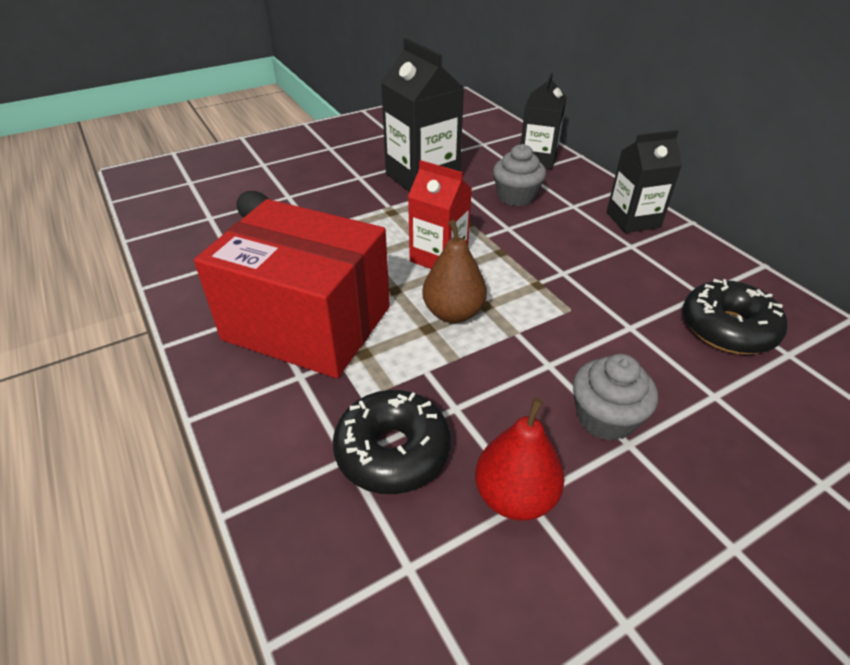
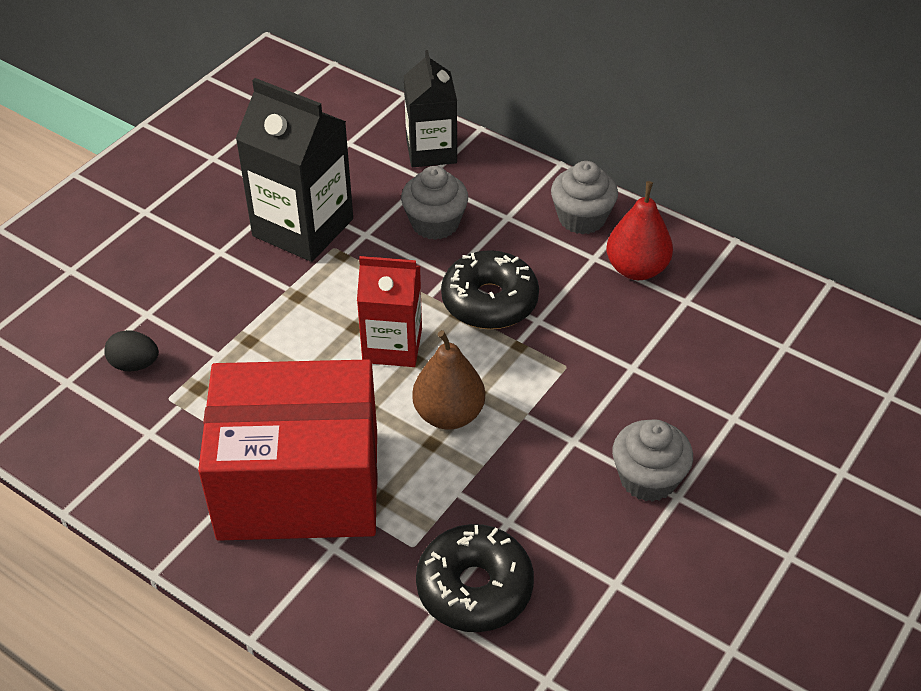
camera: 25 degrees left, 5 degrees up
(515, 496) = (603, 585): red pear -> red pear (636, 269)
(633, 220) = (582, 218): black carton -> grey cupcake
(727, 328) = (723, 336): black donut -> black donut (489, 301)

